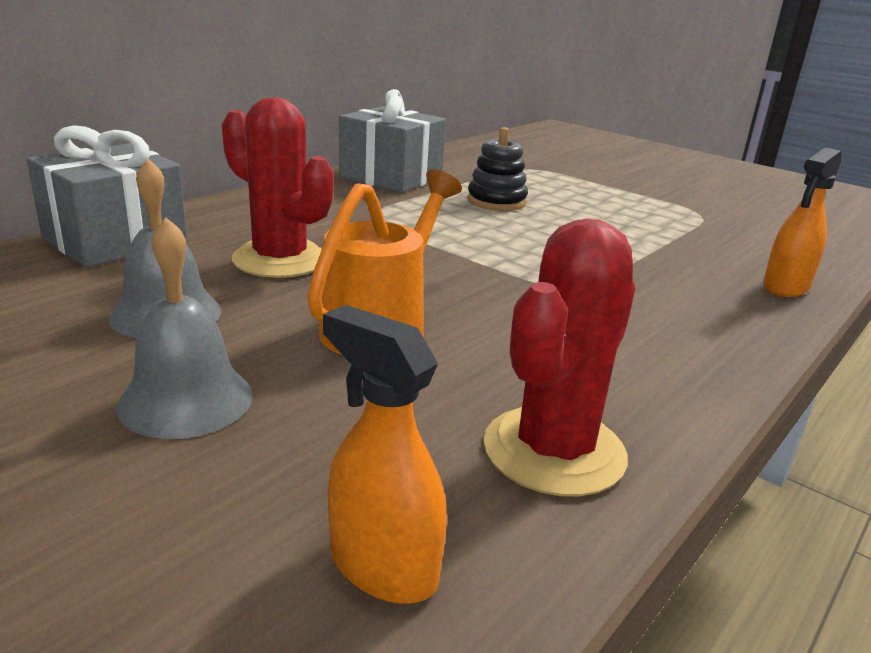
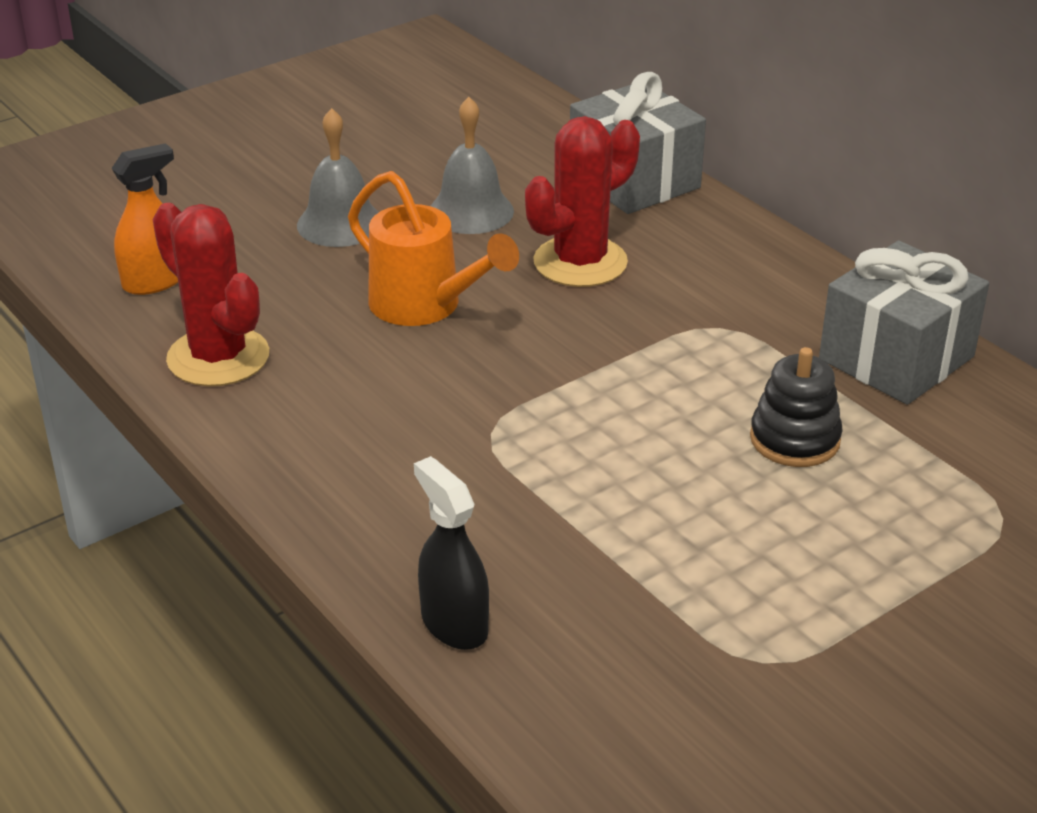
camera: 105 degrees right, 10 degrees up
(785, 287) = (454, 624): orange spray bottle -> black spray bottle

